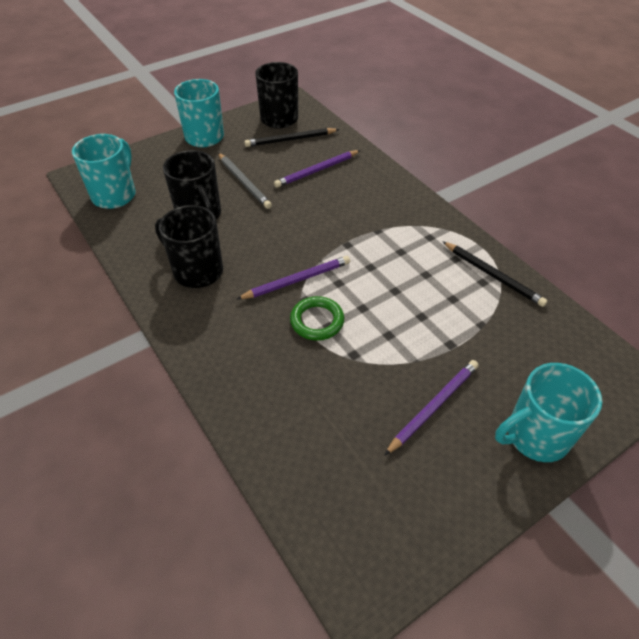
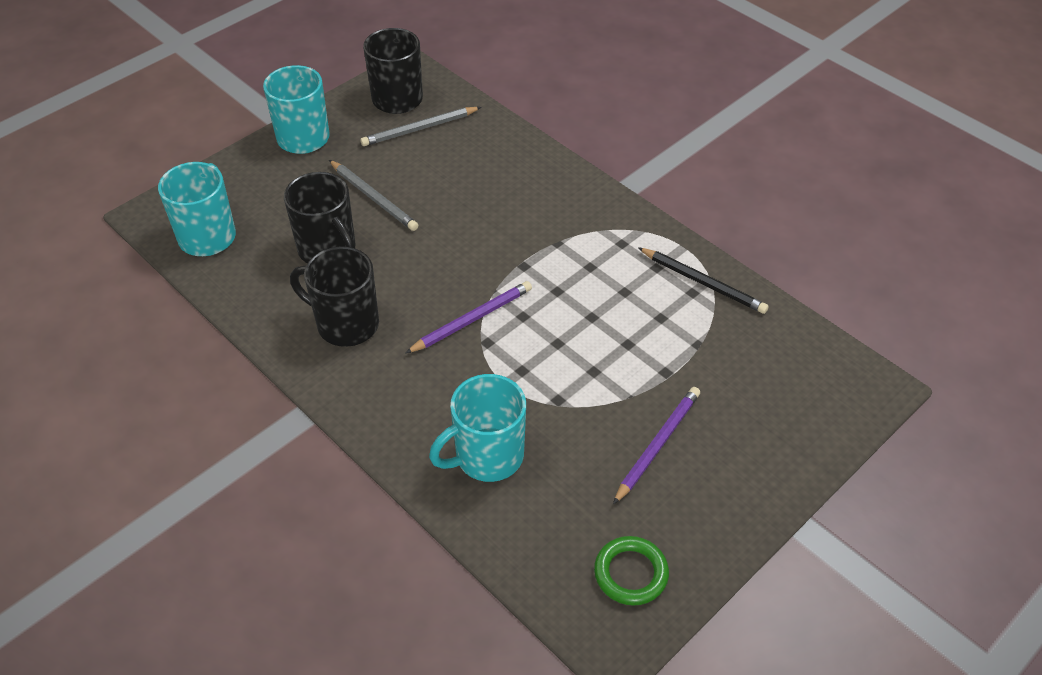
camera: 10 degrees left, 0 degrees up
(290, 140) = (419, 129): black pencil -> grey pencil
(317, 171) = (464, 170): purple pencil -> none
(317, 321) = (507, 366): green ring -> green ring (630, 573)
(535, 436) = (770, 460): turquoise mug -> turquoise mug (487, 456)

